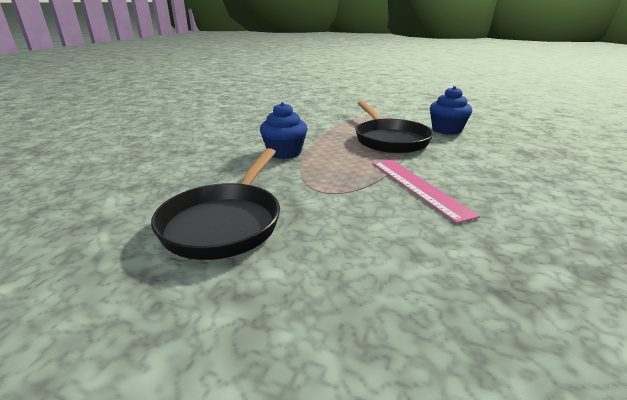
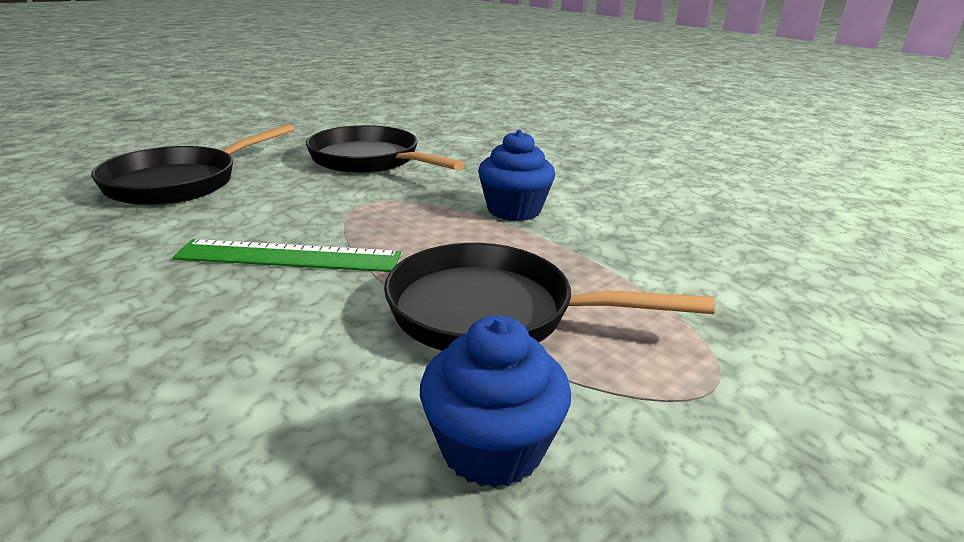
camera: 115 degrees right, 0 degrees up
(395, 307) = (180, 183): none -> black pan
(418, 187) = (289, 256): pink ruler -> green ruler

